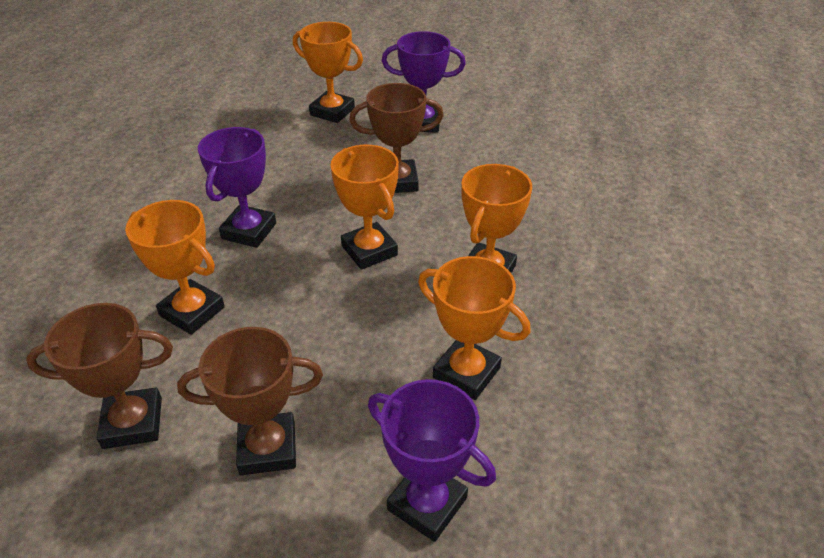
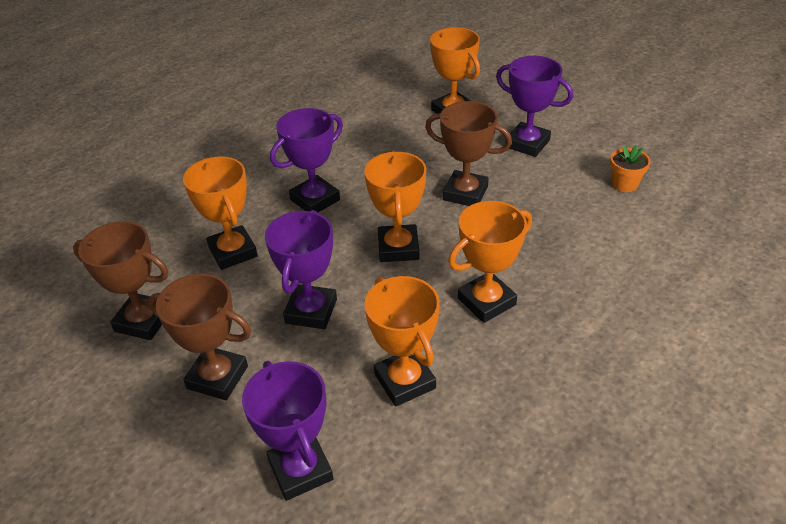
camera: 30 degrees right, 0 degrees up
(323, 341) = (311, 311): none -> purple trophy
(530, 135) = (624, 184): none -> orange flower pot

